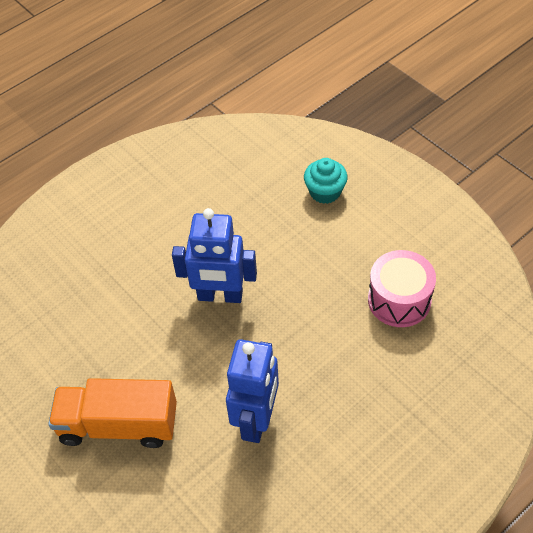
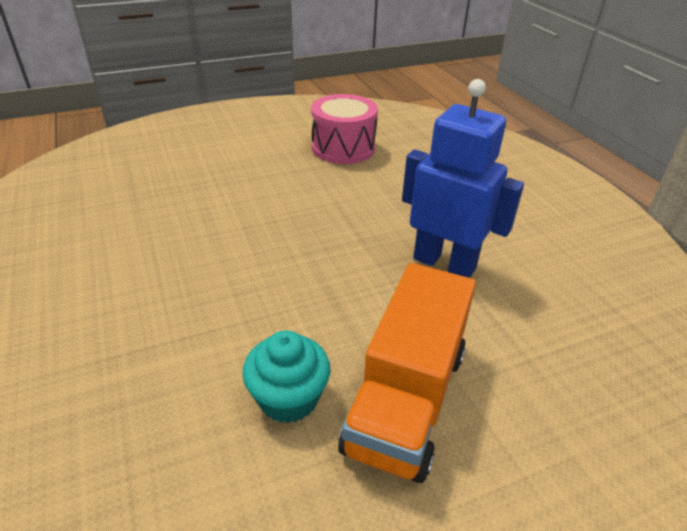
camera: 75 degrees left, 15 degrees down
(220, 296) = (253, 252): blue robot -> none
(325, 192) = (180, 154): turquoise cupcake -> turquoise cupcake (288, 398)

